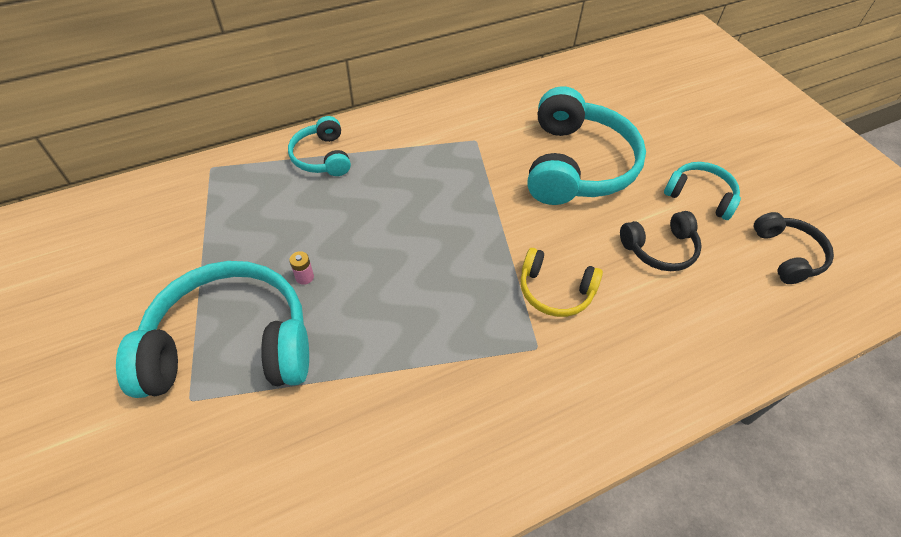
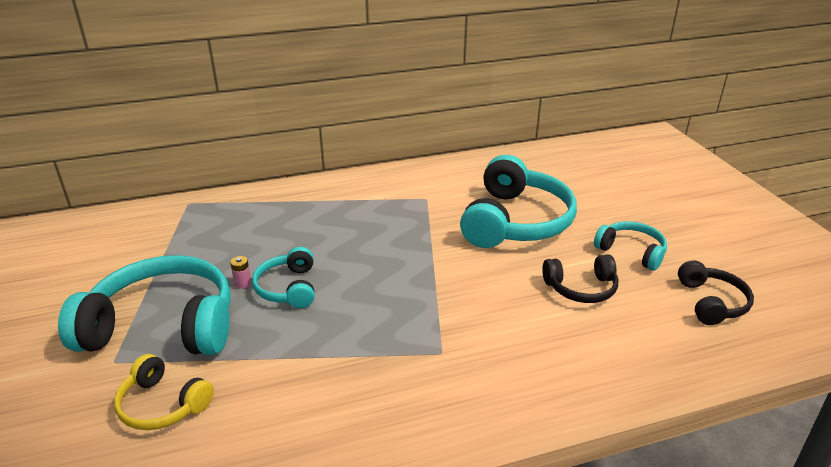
camera: 10 degrees right, 20 degrees down
(322, 157) = (285, 202): turquoise headphones -> turquoise headphones (288, 288)
(555, 291) = (470, 311): yellow headphones -> yellow headphones (163, 404)

